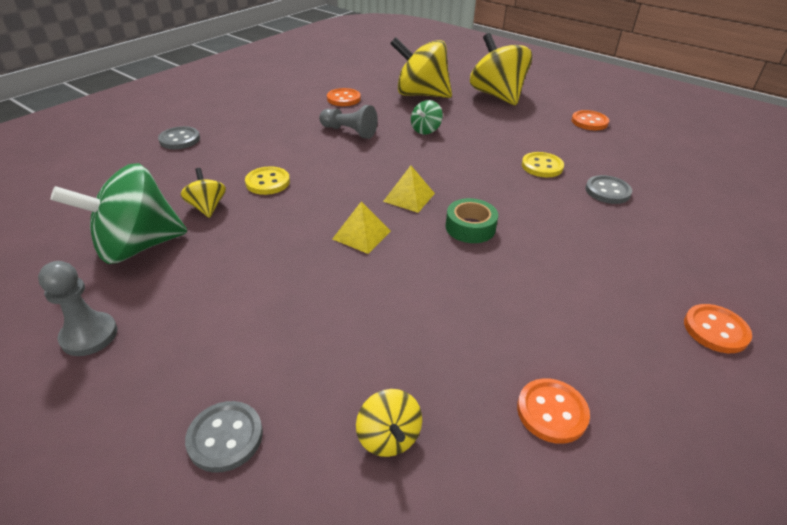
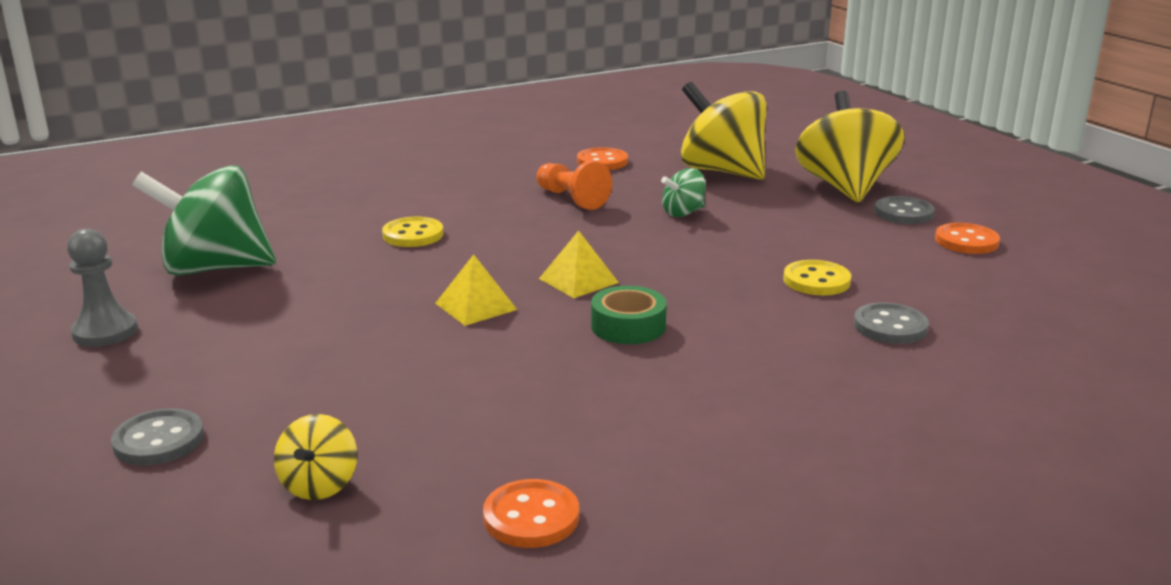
camera: 25 degrees right, 15 degrees down
(179, 139) = (350, 176): grey button -> grey button (903, 213)
(207, 207) = (320, 247): yellow spinning top -> none
(349, 132) = (571, 199): grey pawn -> orange pawn
(715, 330) = (866, 504): orange button -> none

